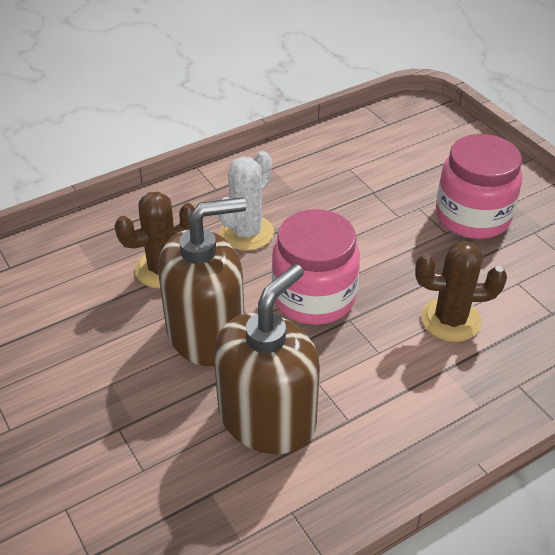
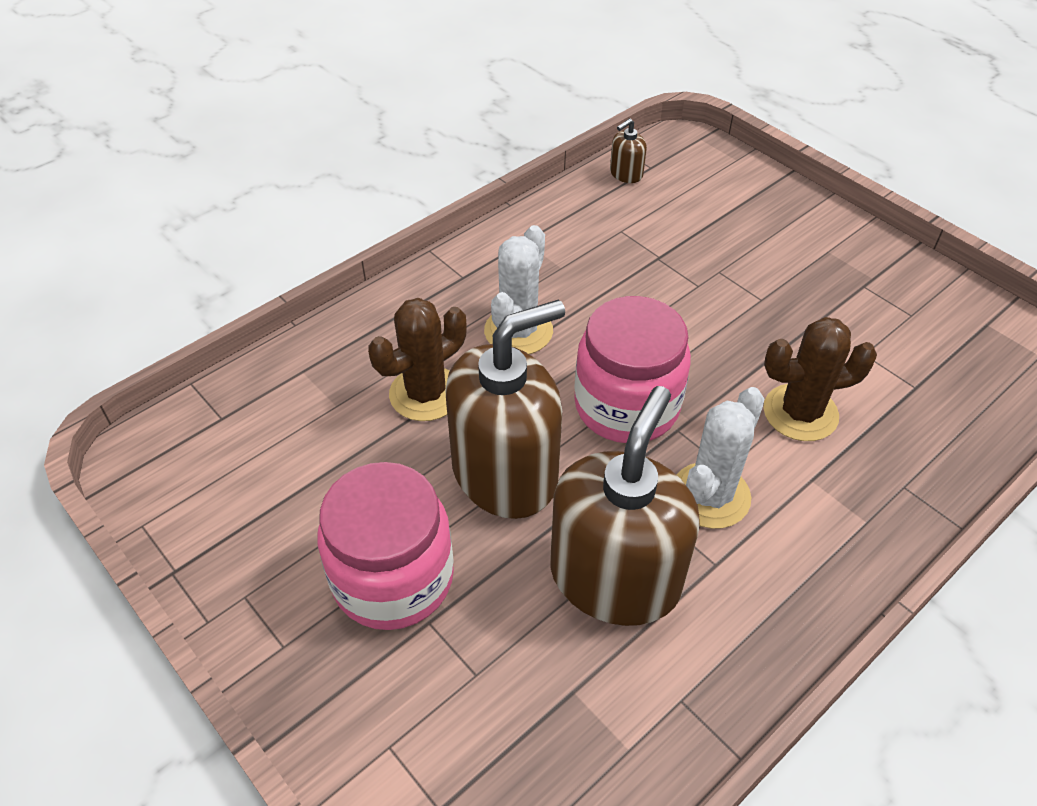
camera: 10 degrees left, 5 degrees up
(359, 370) = (710, 495): none -> white cactus
(366, 127) = (626, 174): none -> brown soap dispenser
(472, 216) = (787, 275): pink jar -> pink jar (393, 578)

